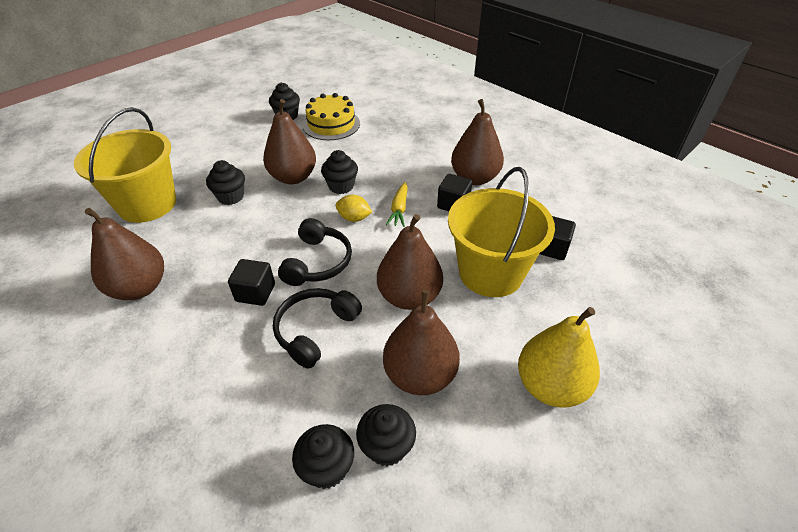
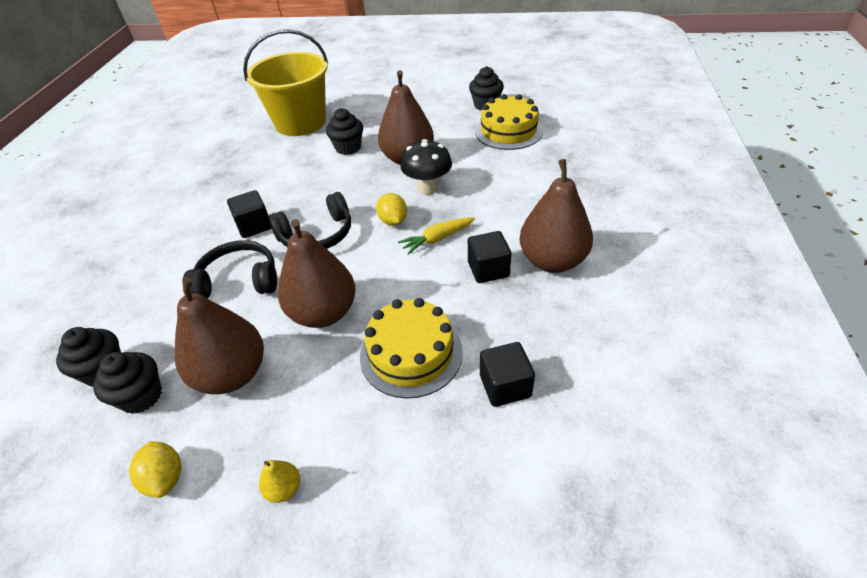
camera: 55 degrees right, 0 degrees up
(139, 288) = (216, 175): brown pear -> none
(341, 186) = (428, 188): black cupcake -> black mushroom
(489, 456) = (165, 478): none -> yellow lemon
(490, 273) = (411, 353): yellow bucket -> yellow cake
(550, 386) = (284, 489): yellow pear -> yellow pear, size x0.41

